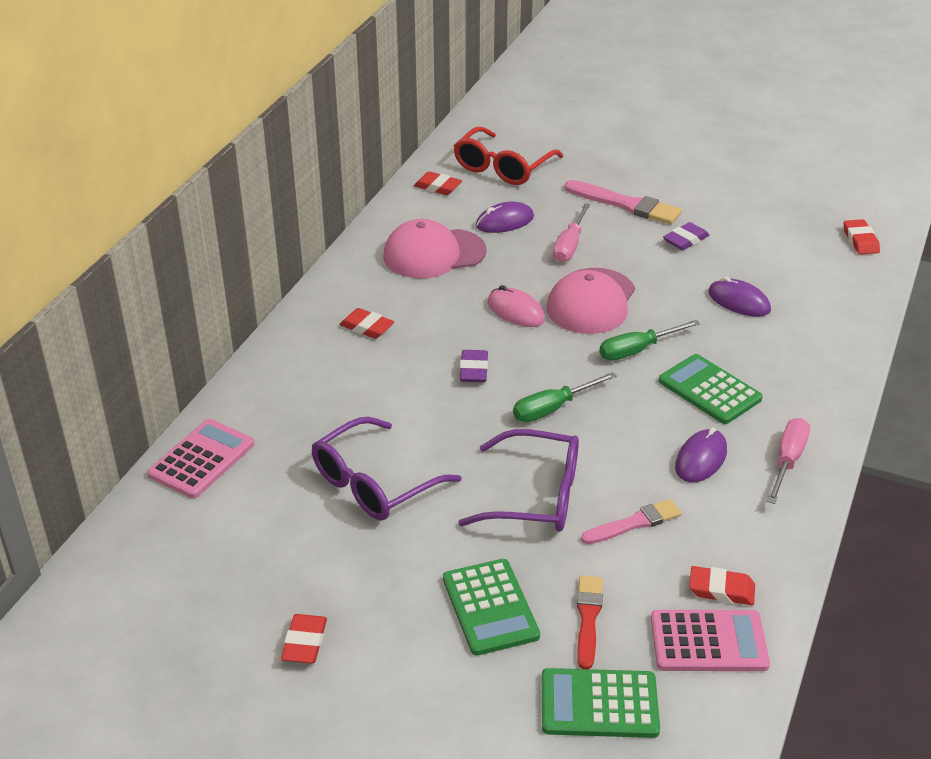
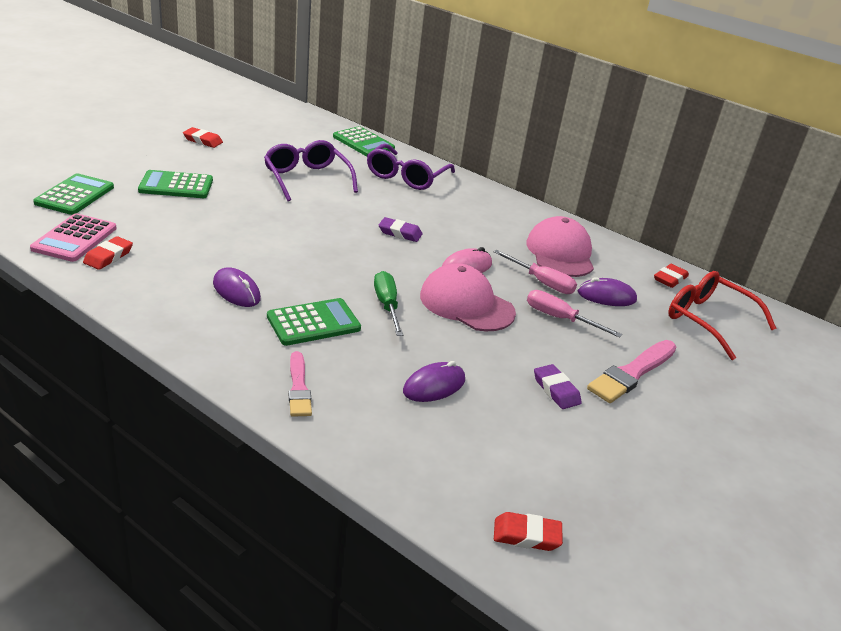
camera: 100 degrees right, 5 degrees down
(201, 459) = (363, 143): pink calculator -> green calculator
(367, 327) = (470, 209): red eraser -> none
(504, 222) = (606, 296): purple mouse -> purple mouse turned 75 degrees counterclockwise
(536, 496) = (253, 221): purple glasses -> purple glasses (406, 177)
(553, 408) = (337, 250): green screwdriver -> none
(588, 618) = (136, 209): red brush -> none
(634, 523) = (197, 245): pink brush -> pink brush (298, 387)
(787, 461) = (200, 329): pink screwdriver -> pink screwdriver (541, 282)

